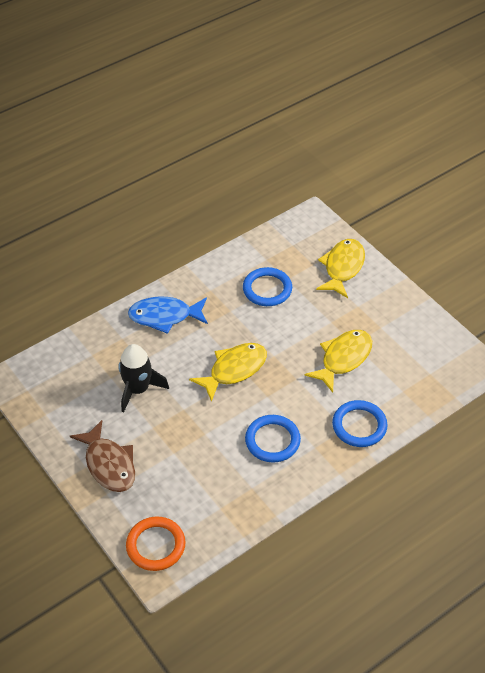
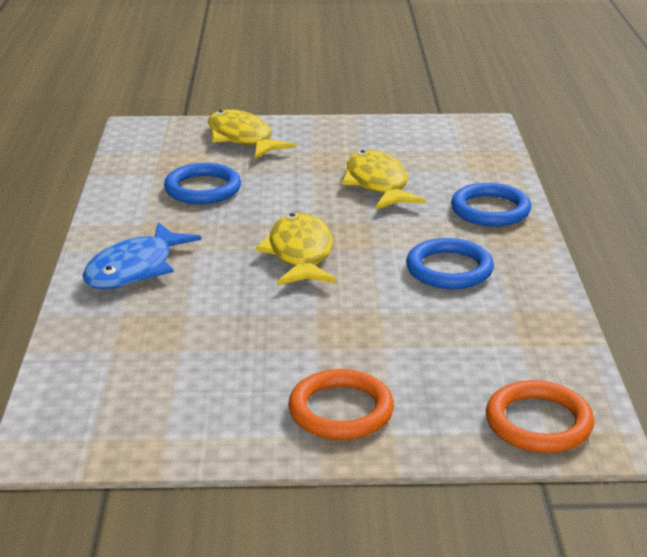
camera: 55 degrees left, 20 degrees down
(109, 464) = (341, 410): brown fish -> orange ring
(138, 389) = (233, 335): black rocket -> none

